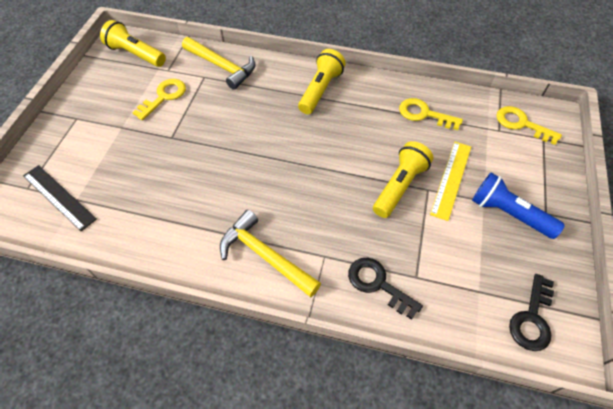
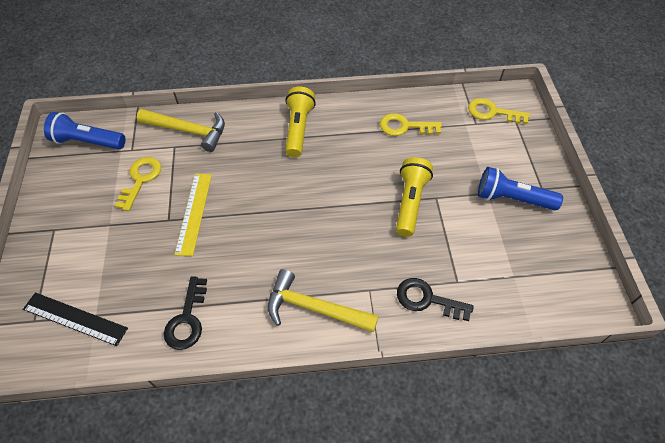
camera: 20 degrees left, 0 degrees up
(135, 54) = (88, 142): yellow flashlight -> blue flashlight
(451, 179) = (452, 182): yellow ruler -> yellow ruler (194, 213)
(532, 318) = (564, 285): black key -> black key (187, 319)

